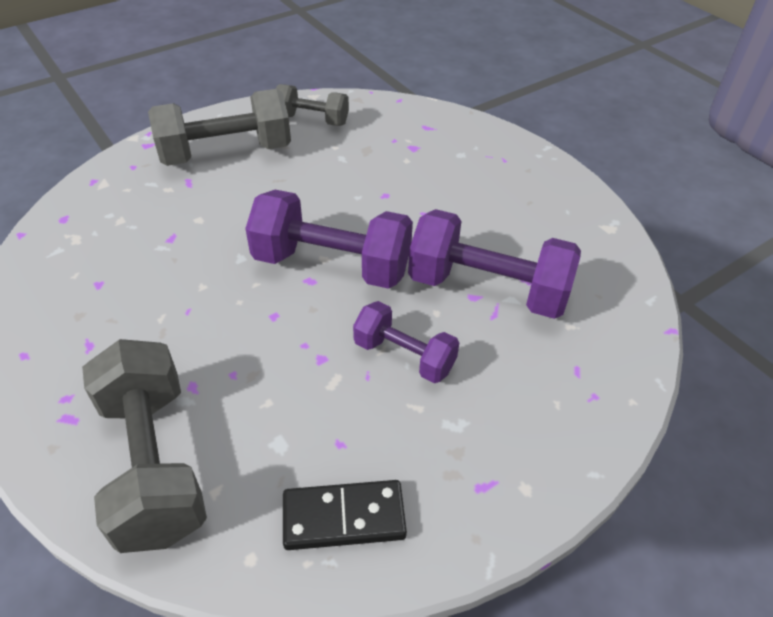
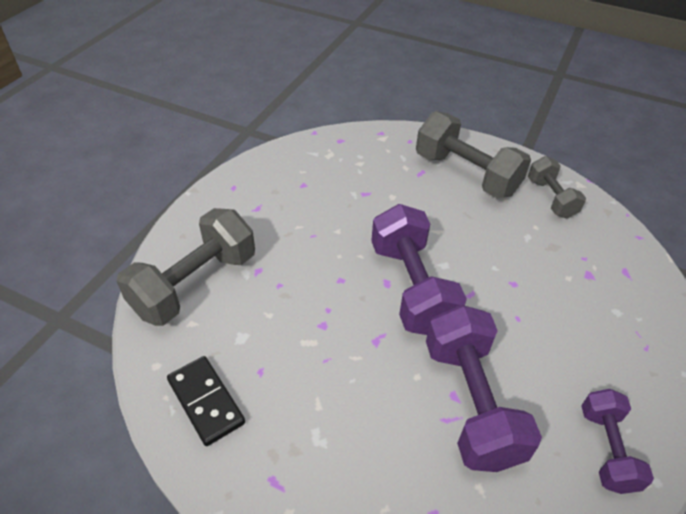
camera: 60 degrees right, 0 degrees up
(404, 356) = (359, 374): purple dumbbell -> purple dumbbell (606, 449)

